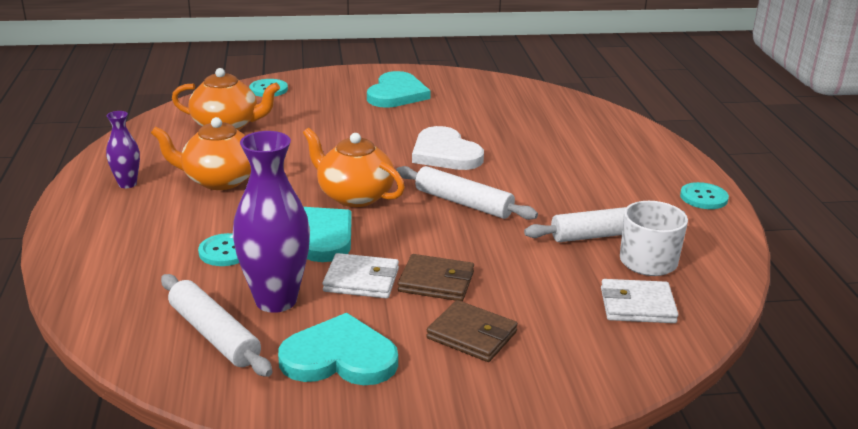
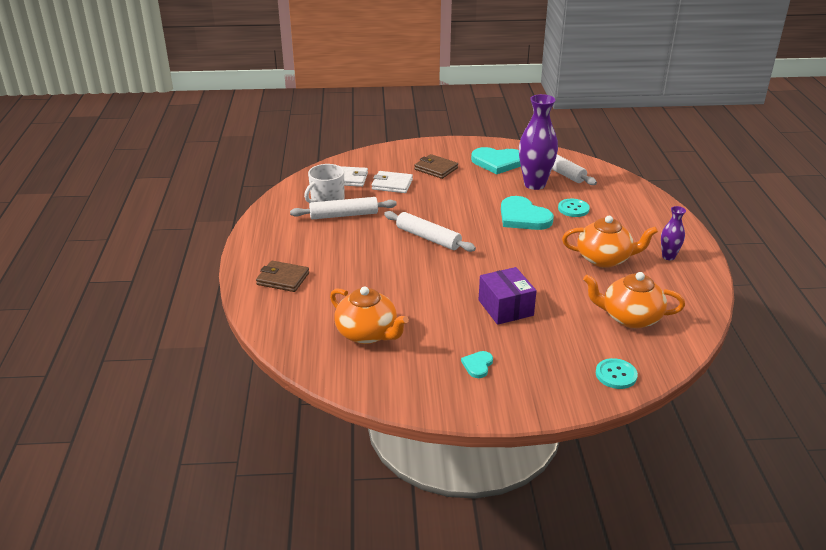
camera: 175 degrees left, 5 degrees up
(354, 196) = (504, 244): orange teapot -> orange teapot (367, 334)
(361, 280) = (491, 193): white wallet -> white wallet (392, 184)
(363, 132) = (505, 308): none -> purple box
(396, 94) = (477, 365): turquoise heart -> turquoise heart, size x0.48
(436, 282) = (451, 191): brown wallet -> brown wallet (283, 279)
(445, 153) = (436, 282): white heart -> none
(703, 197) = (258, 239): turquoise button -> none

